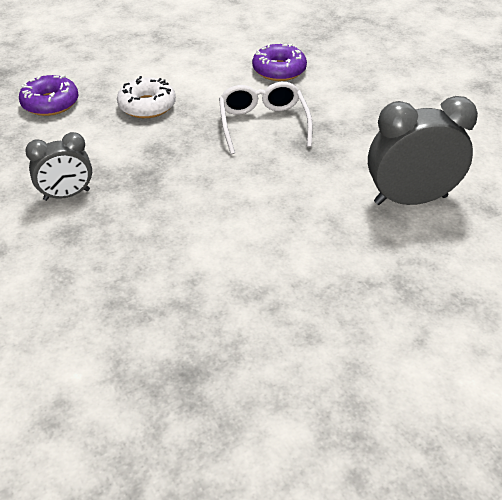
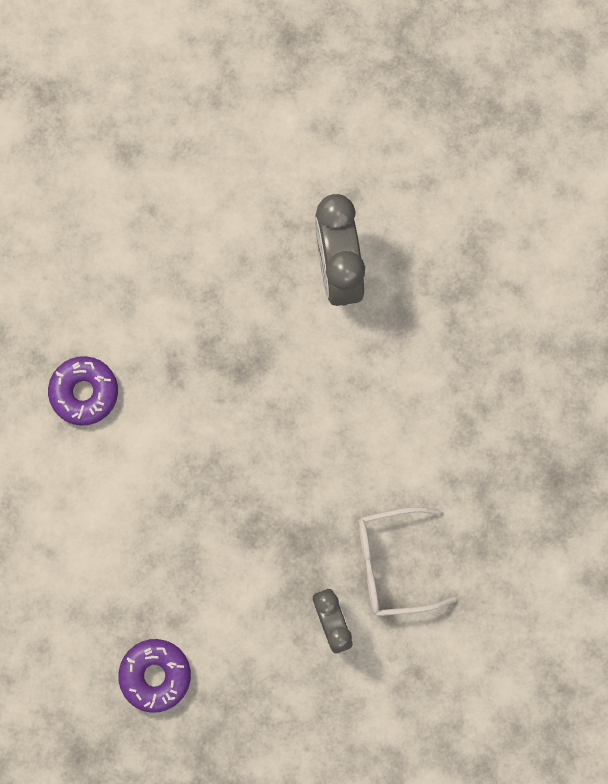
camera: 90 degrees left, 35 degrees up
(147, 106) = (163, 553): white donut -> none
(263, 124) = (204, 414): white glasses -> white glasses (392, 563)

